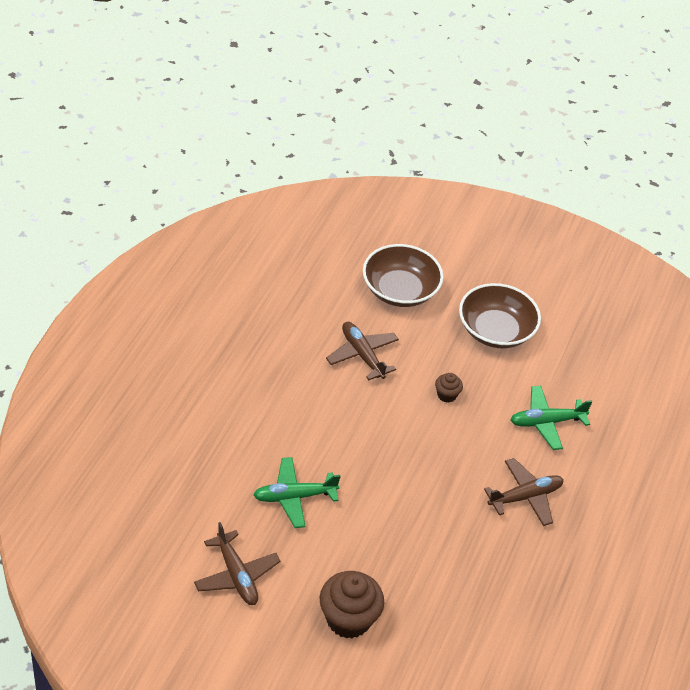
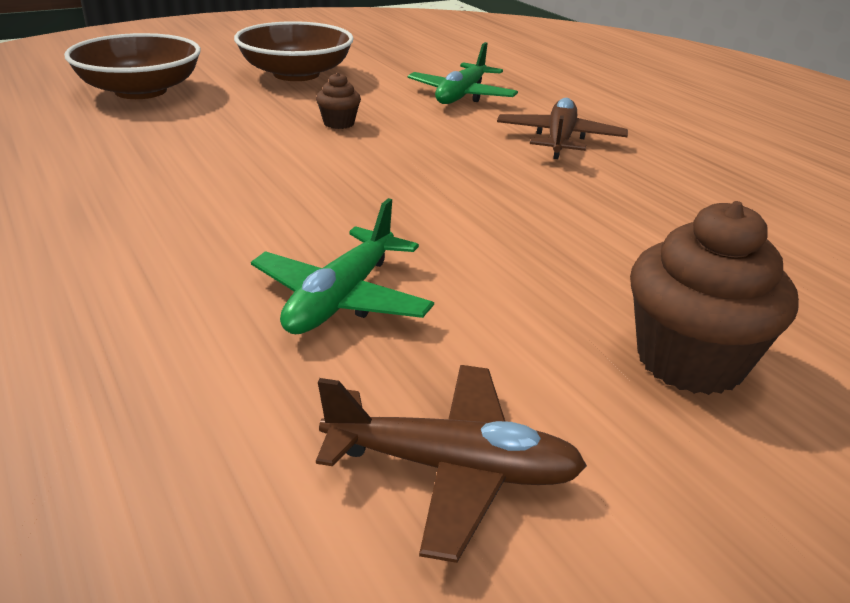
camera: 50 degrees left, 15 degrees down
(362, 355) = (182, 142): brown plane -> none

